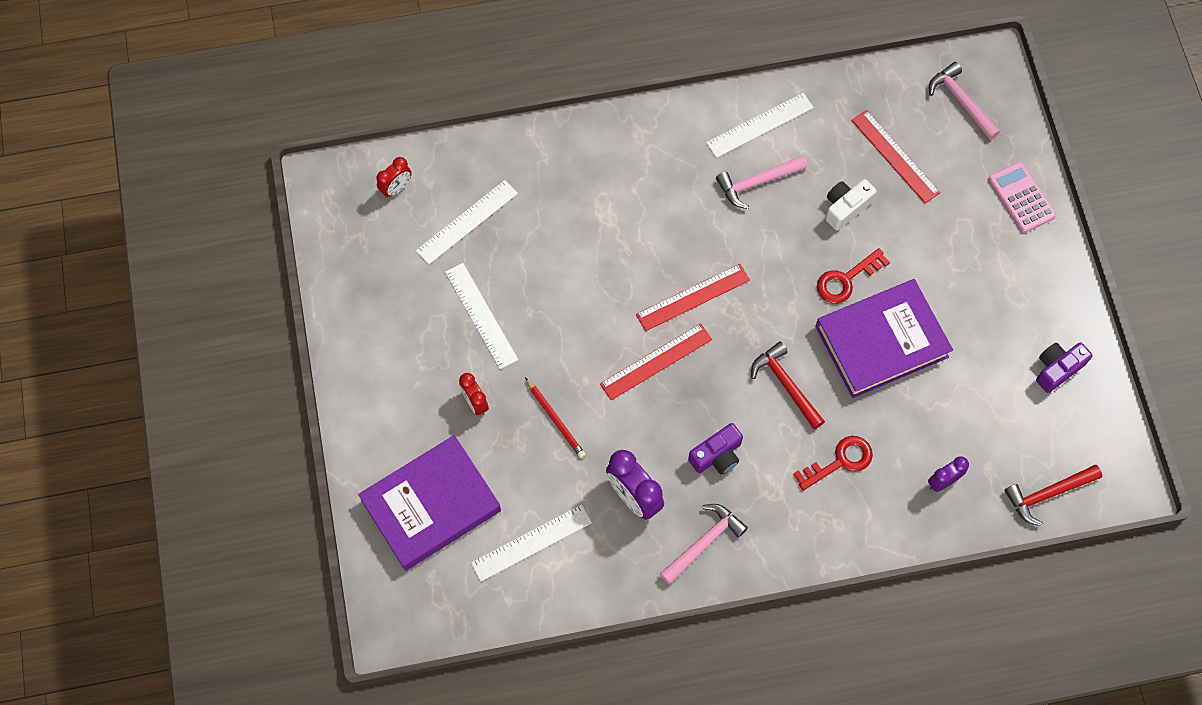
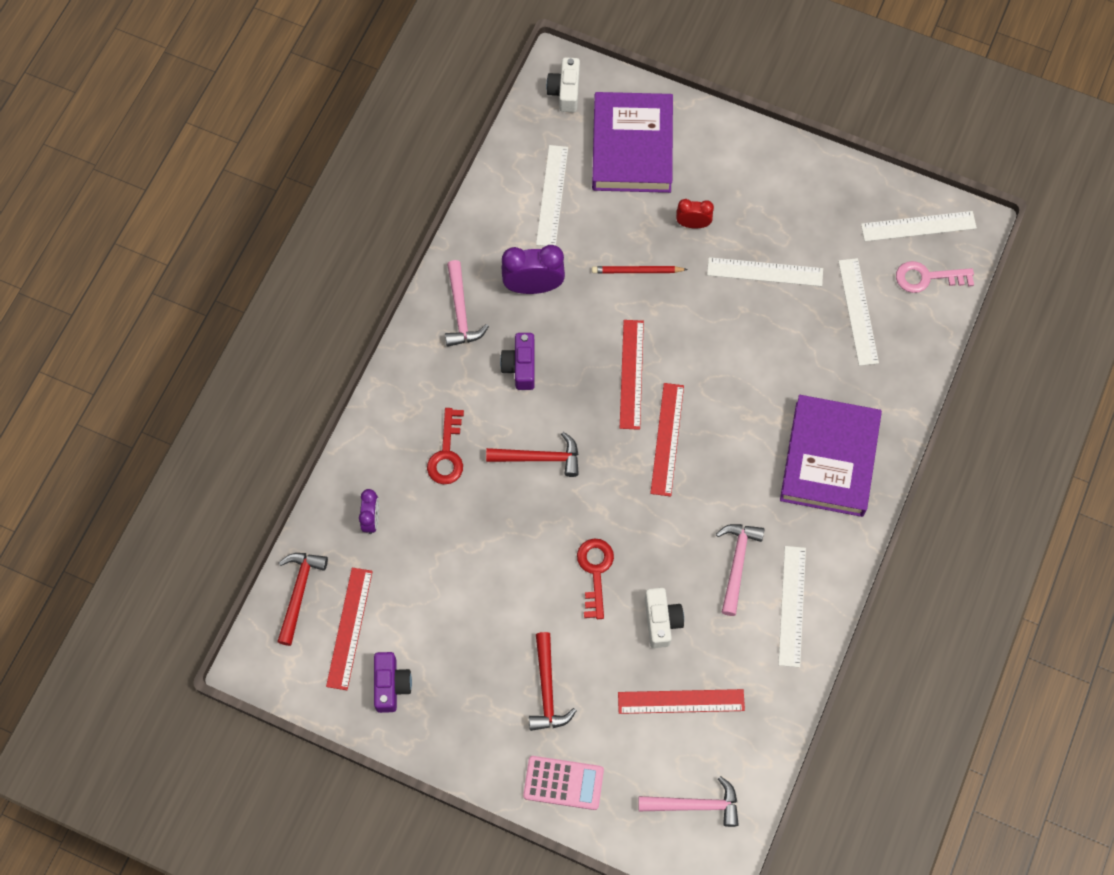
camera: 125 degrees right, 0 degrees up
(350, 221) = (918, 226): none -> white ruler
(396, 188) = (927, 277): red clock -> pink key
(411, 606) = (565, 91): none -> white camera
(881, 342) = (520, 559): purple book -> purple book (829, 459)
(964, 254) = (547, 689): none -> red hammer
(1042, 433) = (349, 628): none -> red ruler

